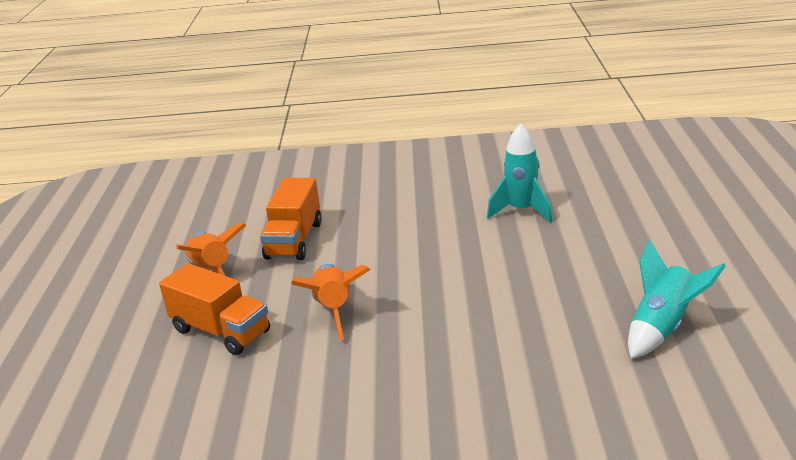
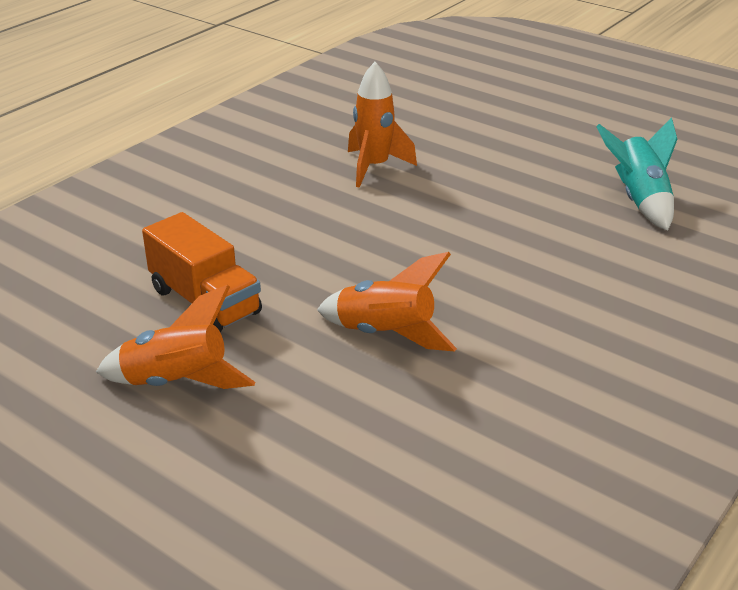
camera: 55 degrees left, 5 degrees up
(221, 331) = (316, 424): orange truck -> none
(521, 211) = (374, 167): turquoise rocket -> orange rocket

